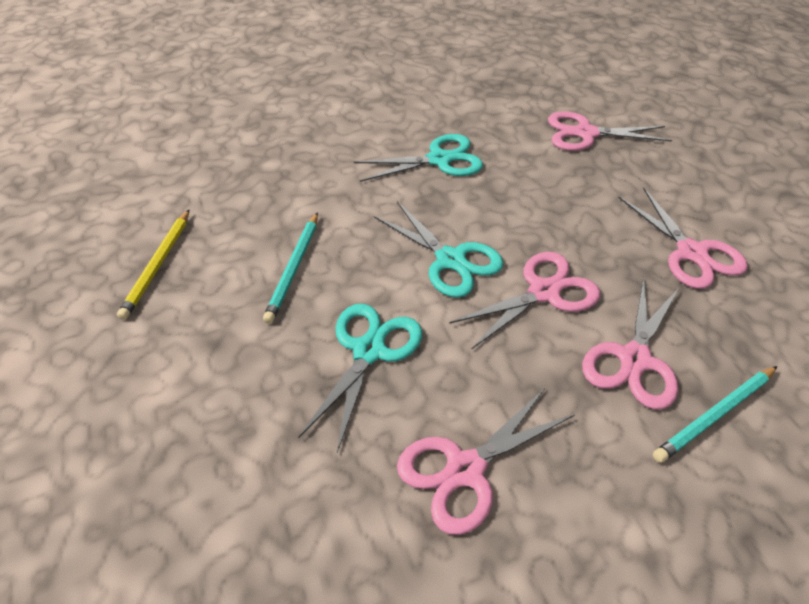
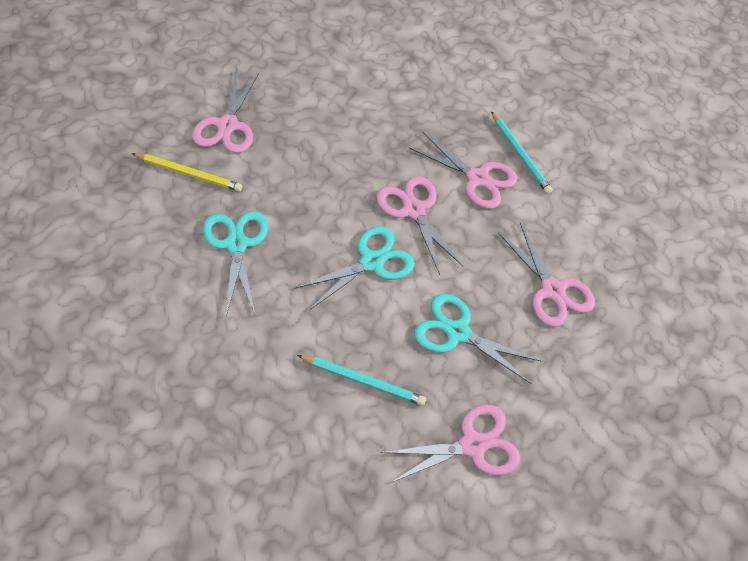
camera: 90 degrees left, 10 degrees up
(158, 265) = (340, 502): yellow pencil -> yellow pencil (189, 173)
(691, 253) = (387, 112): pink scissors -> pink scissors (472, 445)

